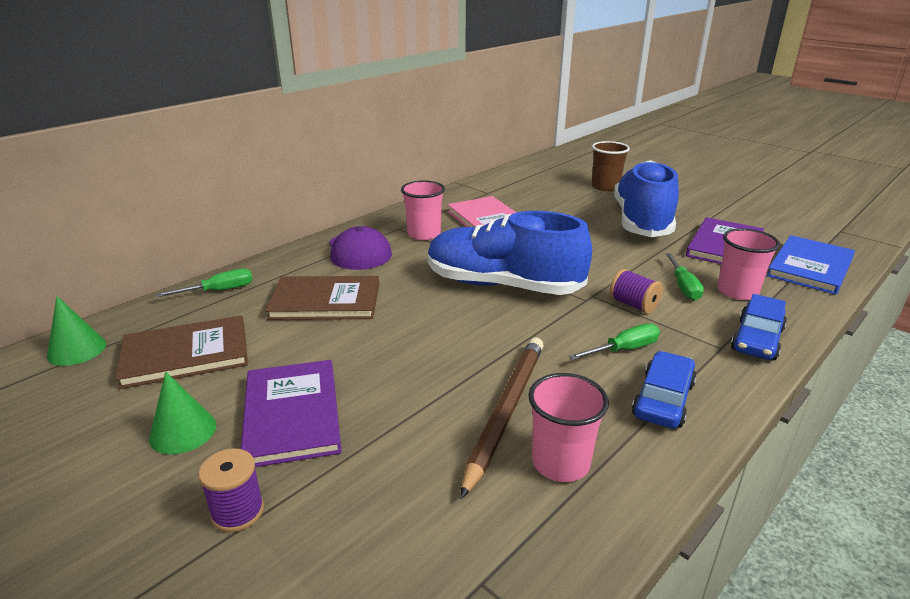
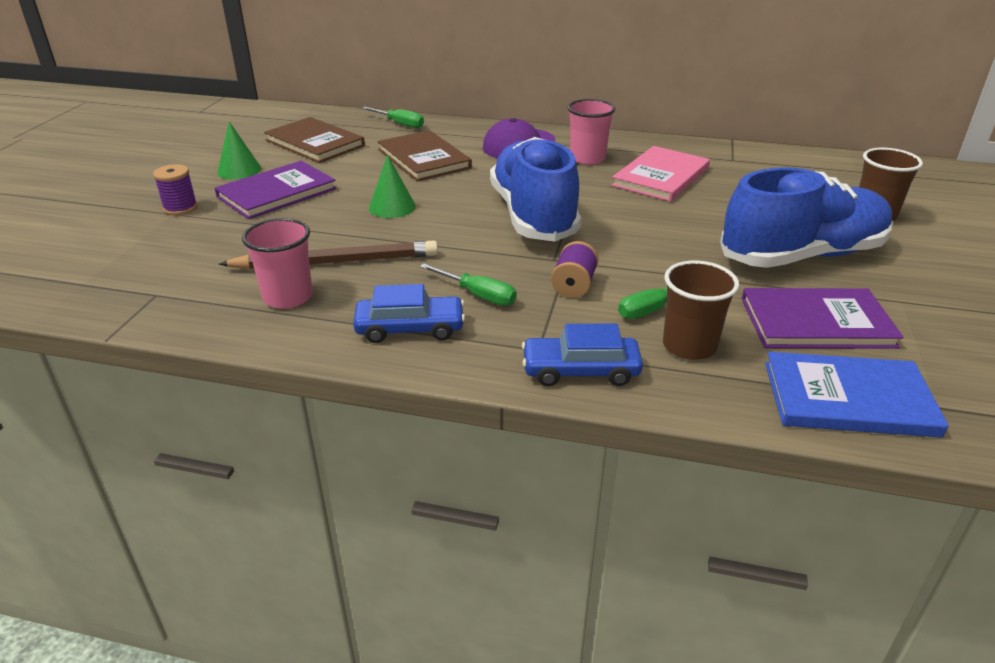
camera: 60 degrees right, 5 degrees up
(77, 350) = (294, 116): green cone -> green cone (392, 207)
(737, 291) = (689, 346): pink cup -> brown cup

